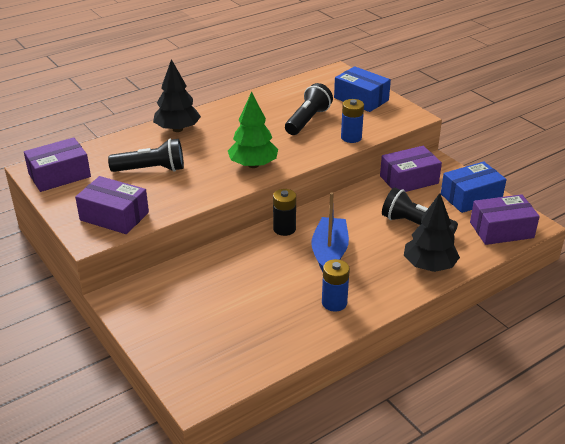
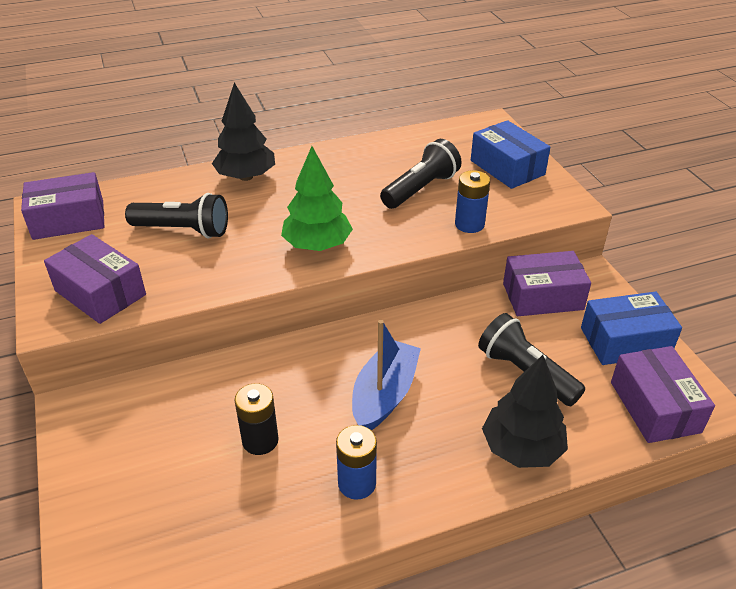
camera: 15 degrees right, 5 degrees up
(284, 229) = (338, 343): black battery -> black battery (260, 440)
(501, 230) = (655, 407): purple box -> purple box turned 75 degrees clockwise

